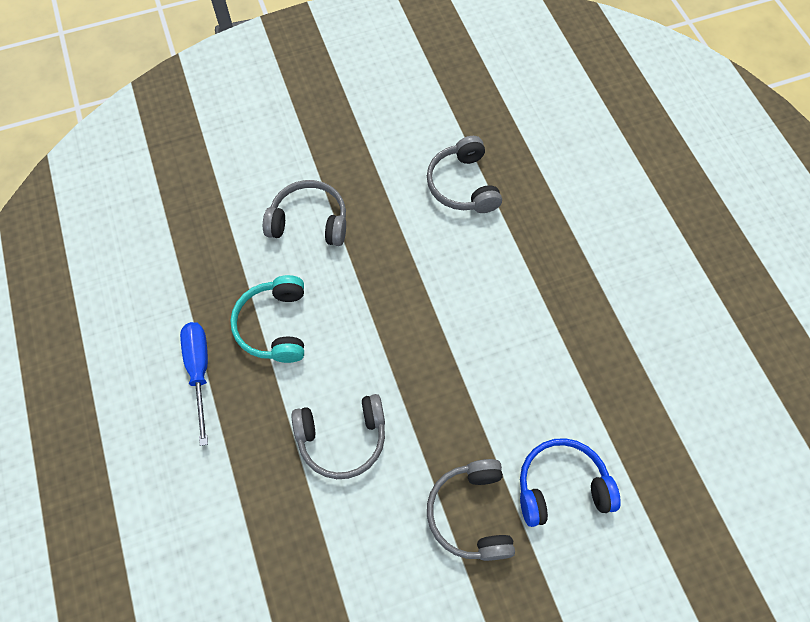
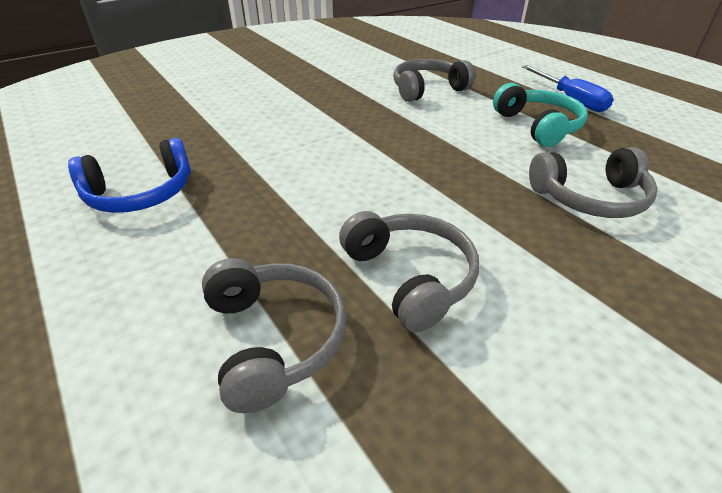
camera: 165 degrees right, 25 degrees down
(471, 513) = (315, 78): grey headphones -> grey headphones (274, 338)
(561, 486) = (246, 93): blue headphones -> blue headphones (140, 193)

